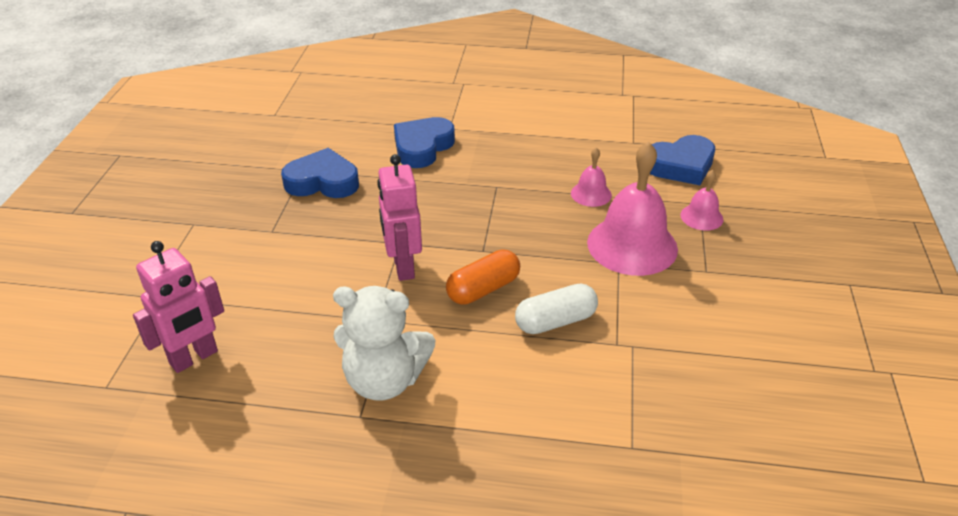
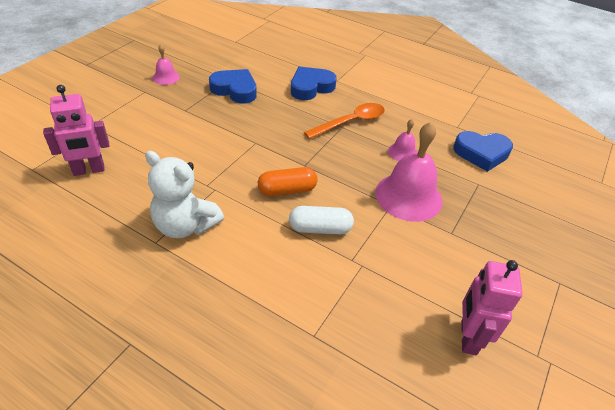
camera: 20 degrees right, 5 degrees up
(403, 267) = (246, 158): pink robot -> pink robot (468, 337)
(503, 177) = (350, 122): none -> orange spoon
(701, 217) = (473, 194): pink bell -> pink bell (166, 77)

